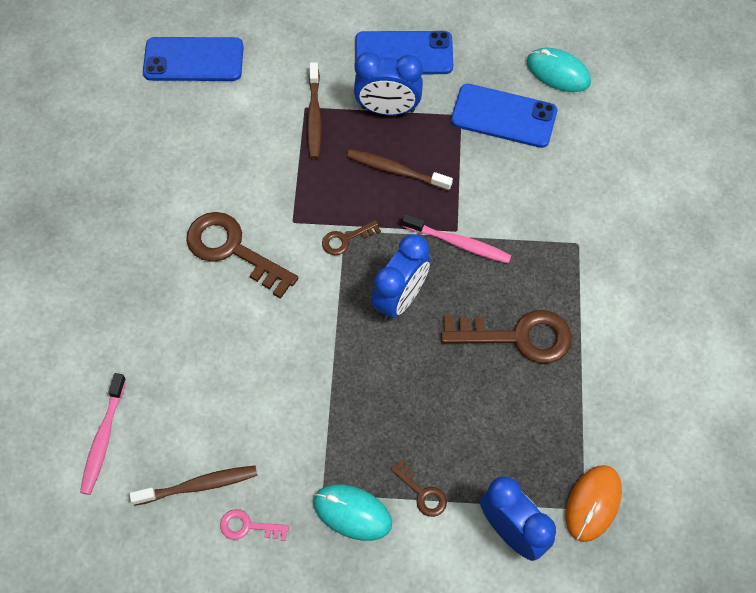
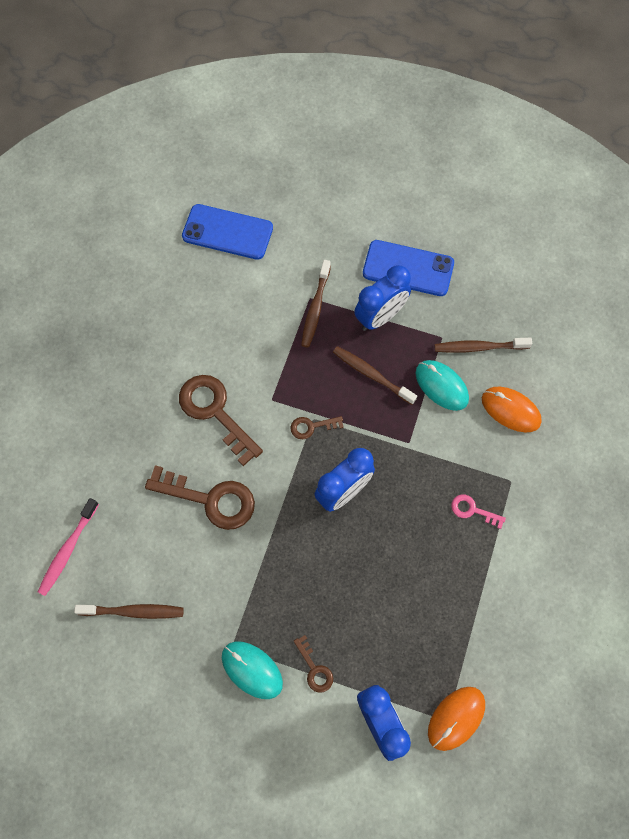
camera: 15 degrees right, 5 degrees up
(248, 526) = (164, 658): pink key -> pink key (472, 510)
(388, 109) = (380, 316): blue clock -> blue clock turned 60 degrees counterclockwise
(459, 243) = (407, 454): pink toothbrush -> none
(503, 116) = (479, 347): blue phone -> brown toothbrush
(518, 336) = (434, 552): brown key -> brown key (210, 499)
(556, 172) = (510, 410): none -> orange mouse
(558, 72) = (538, 318): turquoise mouse -> turquoise mouse (441, 386)

